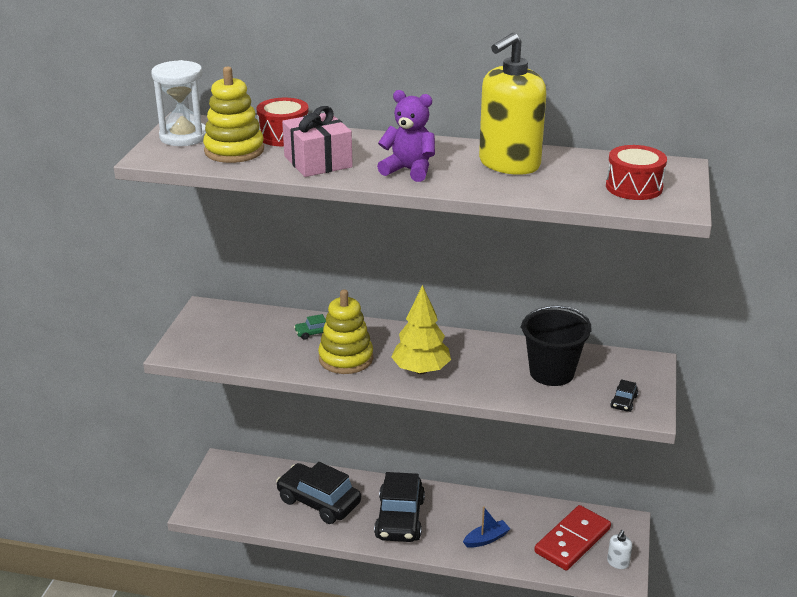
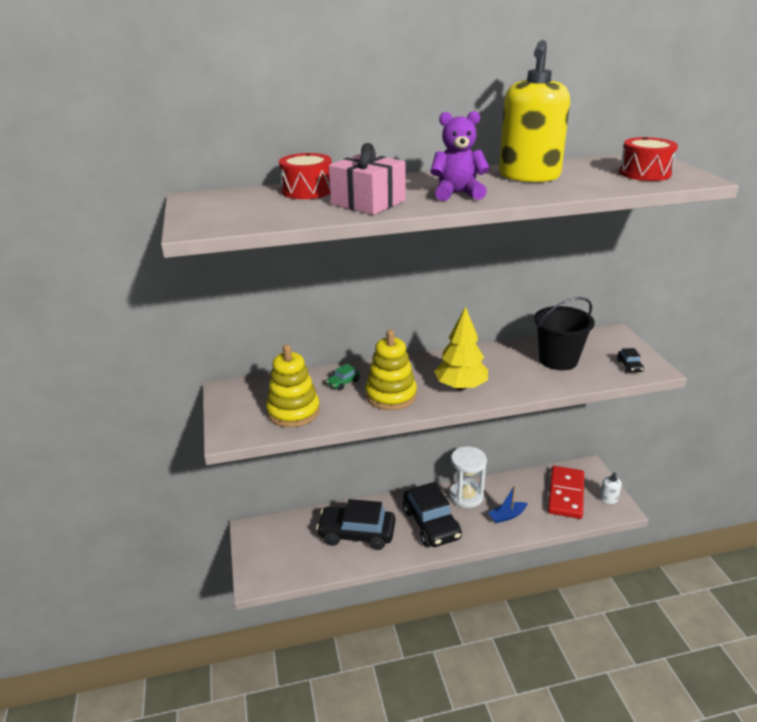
camera: 25 degrees left, 0 degrees up
(184, 137) = (208, 207): white hourglass -> white hourglass (466, 496)
(234, 150) = (275, 209): yellow stacking toy -> yellow stacking toy (293, 411)
(486, 539) = (507, 516): blue boat -> blue boat turned 150 degrees counterclockwise

